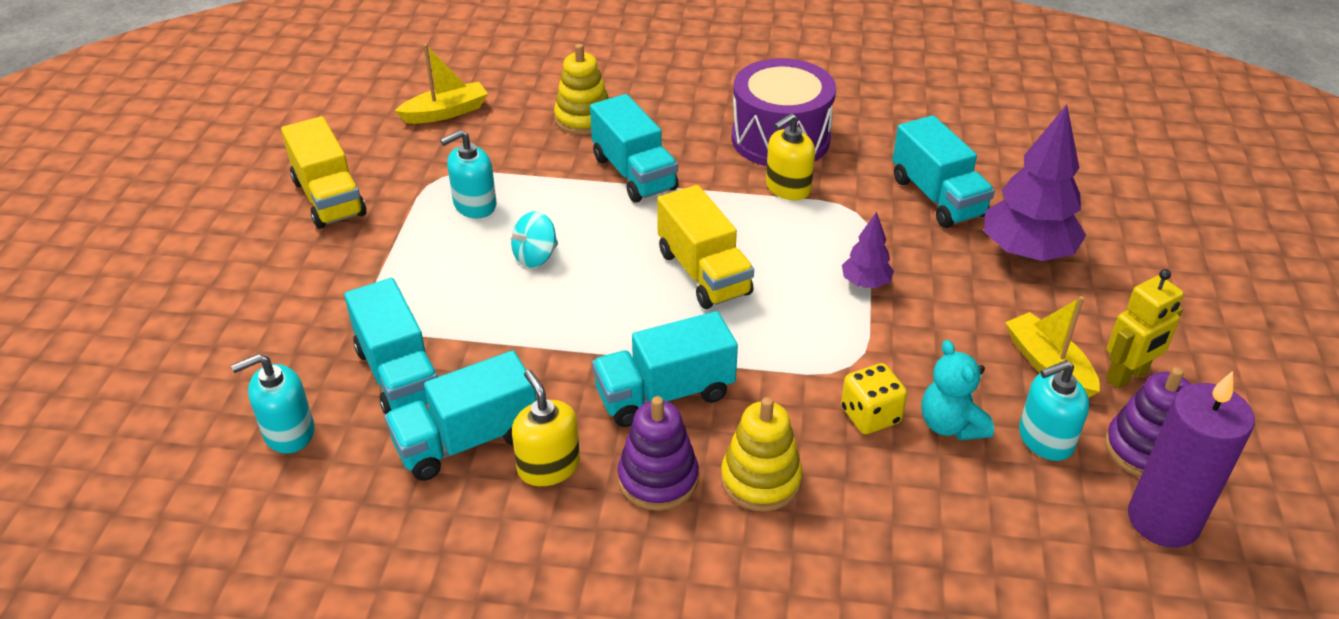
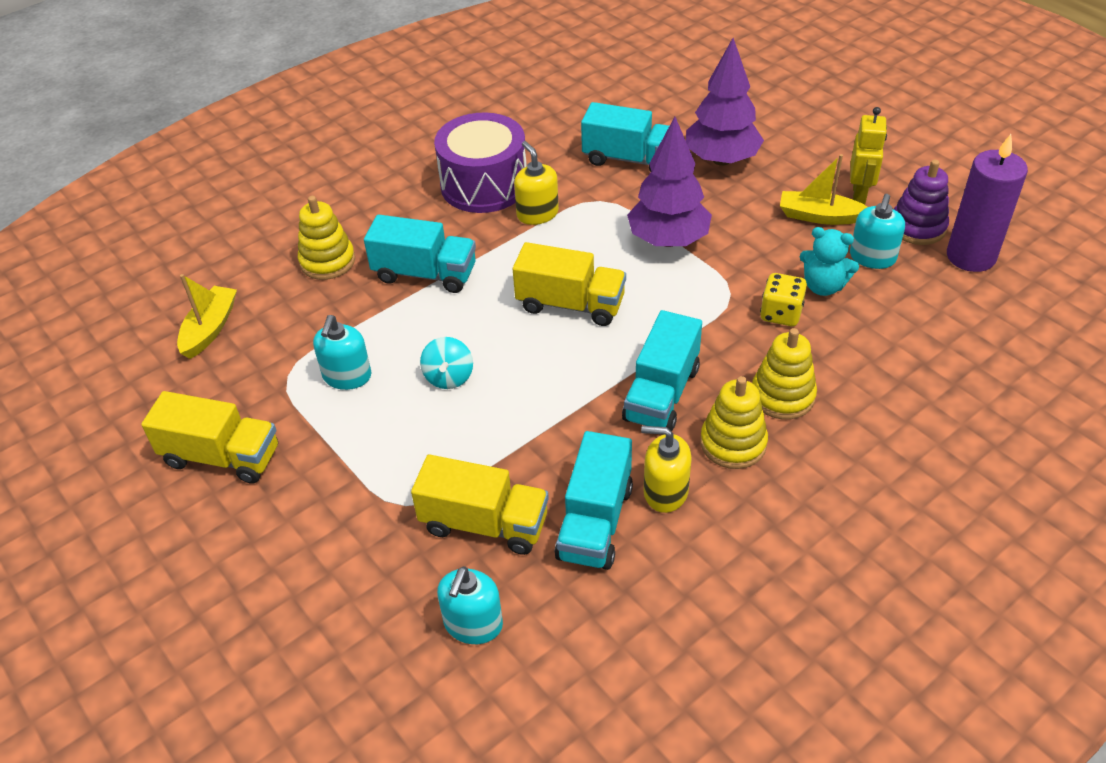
camera: 45 degrees left, 5 degrees up
(399, 374) = (484, 523): turquoise truck -> yellow truck
(658, 479) = (733, 443): purple stacking toy -> yellow stacking toy
(788, 188) = (537, 214): yellow soap dispenser -> yellow soap dispenser turned 150 degrees clockwise
(865, 283) = (668, 240): purple tree -> purple tree, size x1.97

